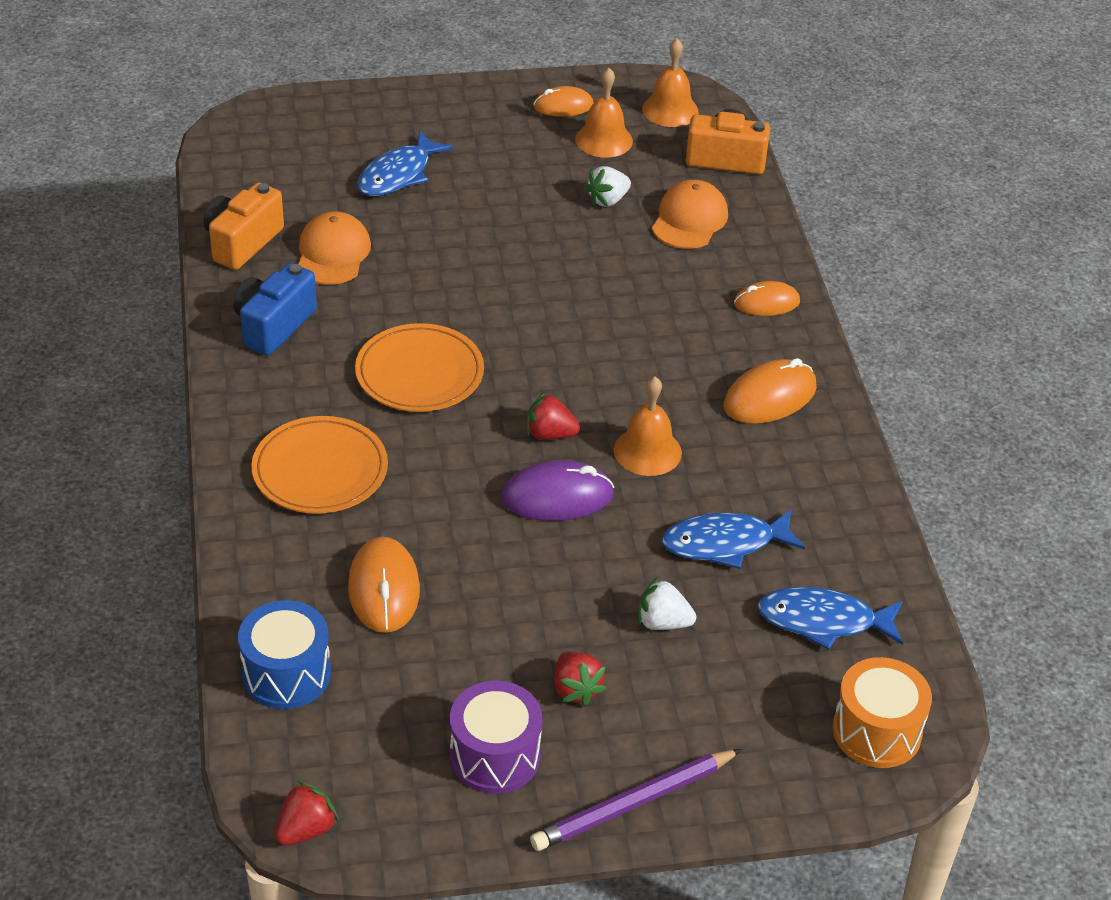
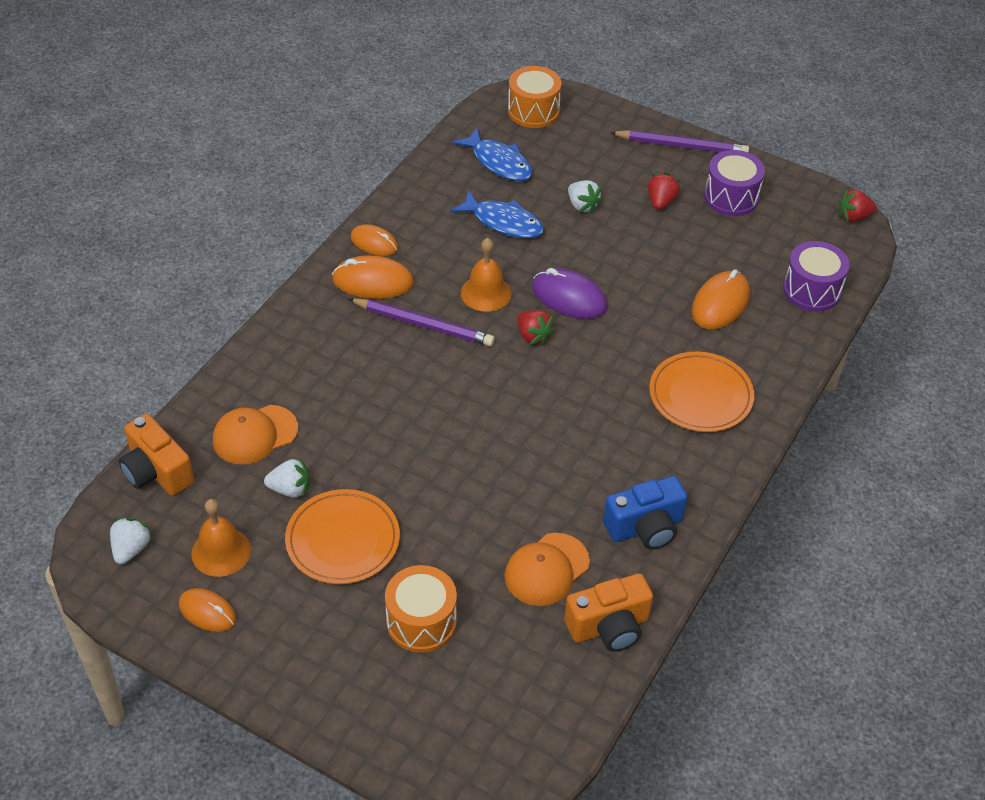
camera: 140 degrees left, 5 degrees up
(286, 674) = (812, 290): blue drum -> purple drum
(398, 174) = (421, 622): blue fish -> orange drum
(419, 373) = (575, 426): orange plate -> orange plate (343, 540)
(668, 384) = (423, 325): none -> purple pencil
(670, 110) = (131, 549): orange bell -> white strawberry
(766, 303) = (291, 341): orange mouse -> orange mouse (374, 243)

